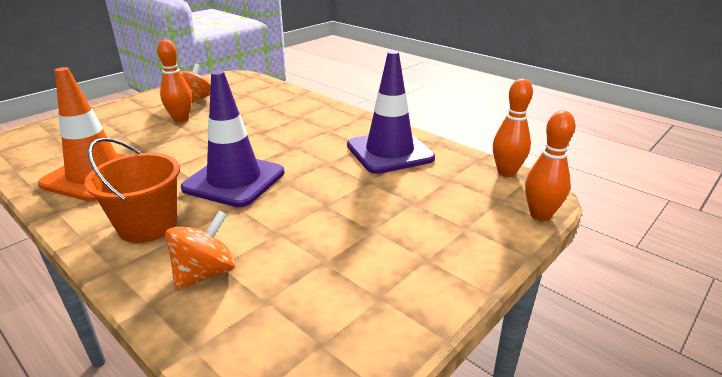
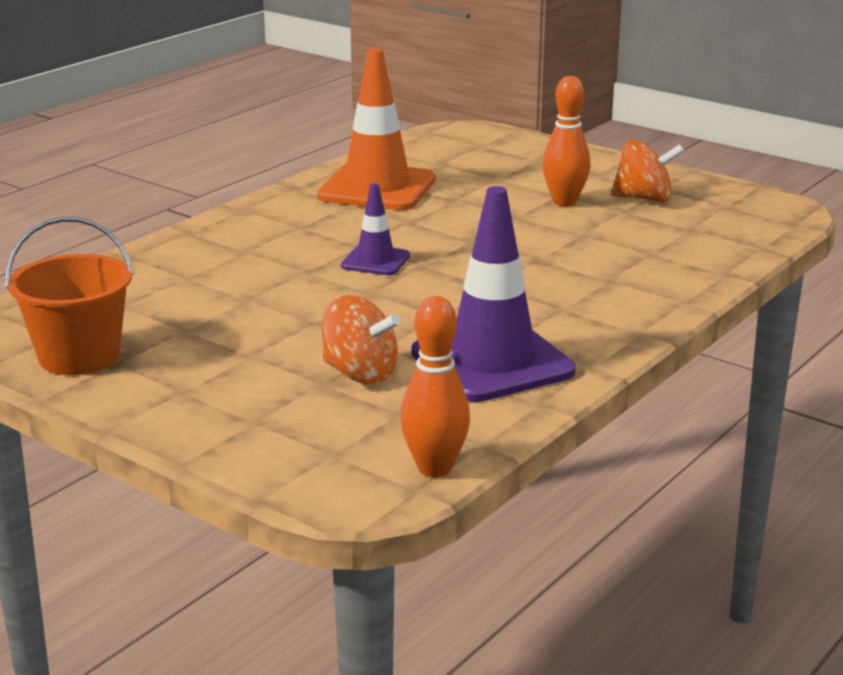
camera: 85 degrees right, 5 degrees down
(148, 225) = (266, 233): orange bucket -> orange bucket (79, 356)
(205, 273) = (174, 273): orange spinning top -> orange spinning top (360, 373)
(234, 180) = (375, 261): purple traffic cone -> purple traffic cone, size x0.51
(540, 215) = (289, 486): orange bowling pin -> none

